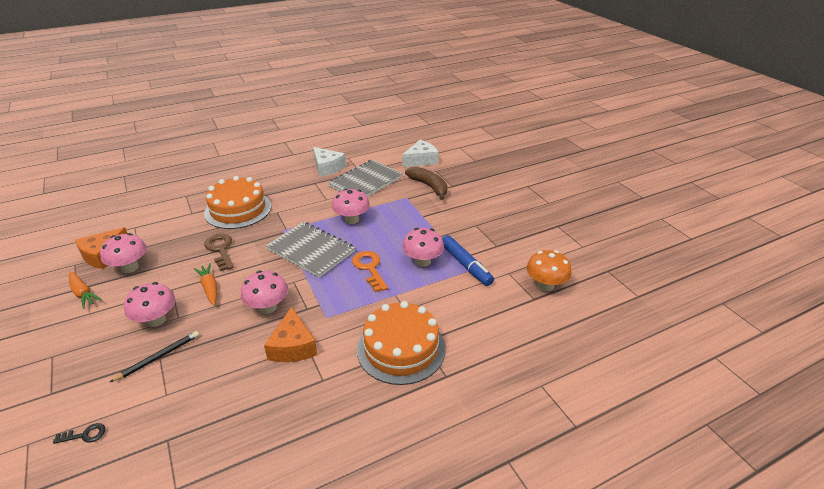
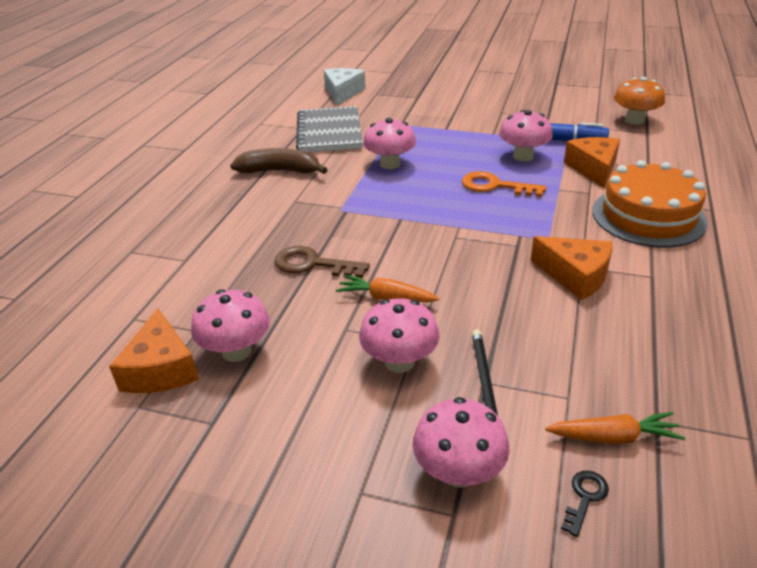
camera: 45 degrees left, 0 degrees up
(83, 293) = (235, 417): orange carrot -> orange carrot (613, 437)
(238, 209) = (241, 224): orange cake -> none
(268, 307) = (483, 269): pink mushroom -> pink mushroom (458, 472)
(311, 250) = (411, 206): grey notebook -> none
(327, 167) = (257, 141): white cheese -> none
(429, 186) = (399, 107): brown banana -> brown banana (280, 171)
(442, 297) = (593, 168): none -> orange cheese

